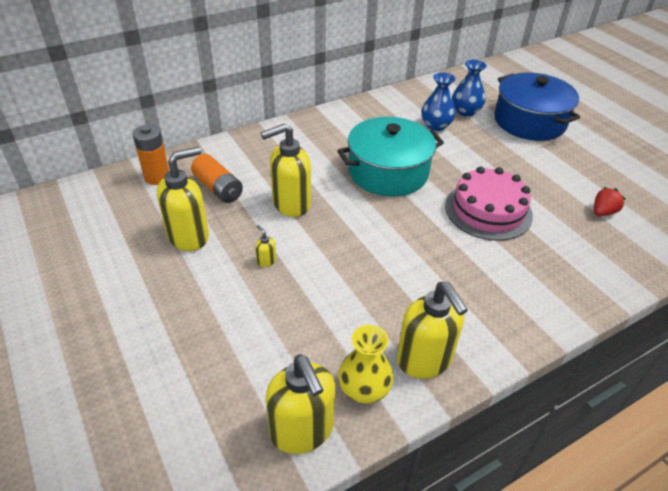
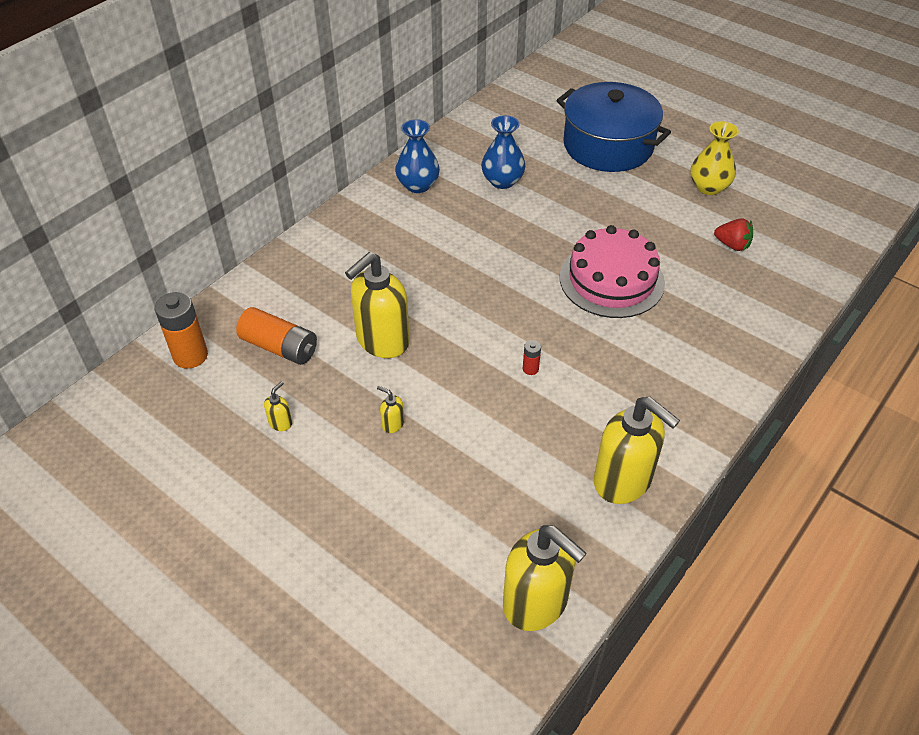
camera: 20 degrees left, 5 degrees up
(189, 236) = (280, 423): yellow soap dispenser -> yellow soap dispenser, size x0.40
(364, 389) = (577, 535): yellow vase -> yellow vase (708, 187)
(388, 172) = (476, 263): turquoise pot -> none
(391, 254) = (530, 369): none -> red battery
(465, 111) = (528, 151): blue vase -> blue vase (418, 185)
(603, 212) = (732, 245): red strawberry -> red strawberry turned 90 degrees clockwise

